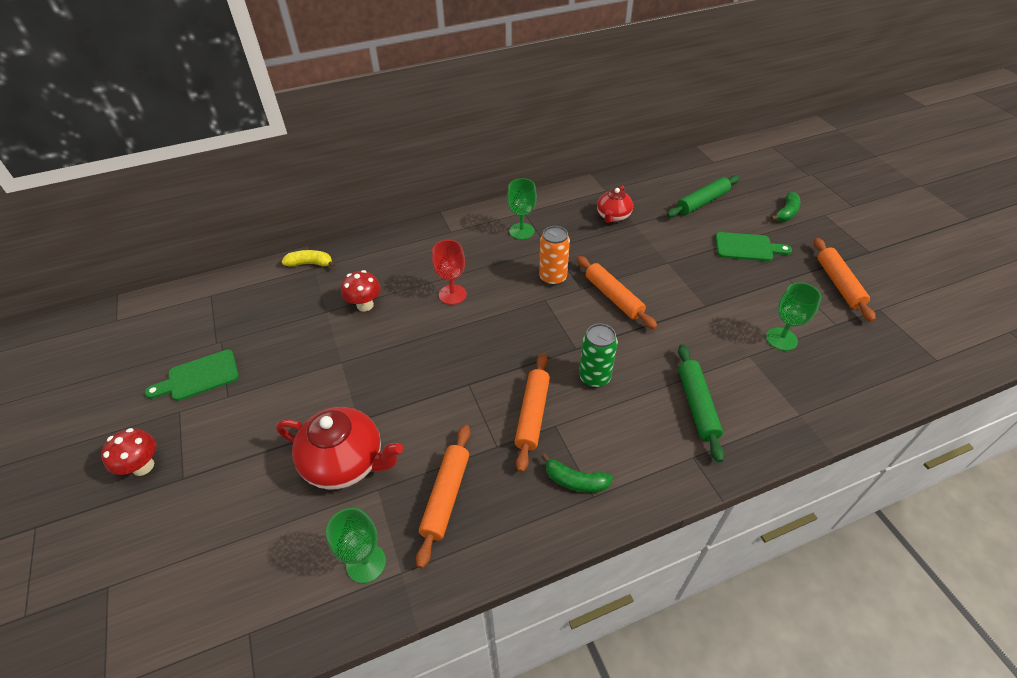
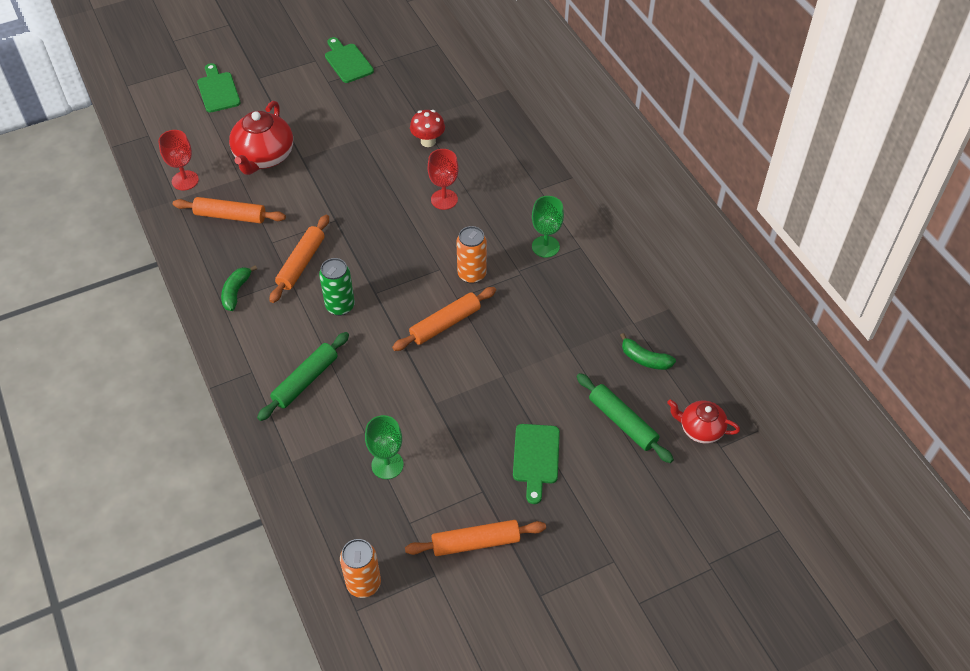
camera: 85 degrees right, 5 degrees up
(143, 466) = (269, 56): red mushroom -> none
(186, 532) = (218, 90): none -> green cutting board
(310, 264) = (481, 96): yellow banana -> none
(366, 563) = (185, 180): green goblet -> red goblet
(532, 415) = (301, 263): orange rolling pin -> orange rolling pin turned 75 degrees counterclockwise
(613, 216) = (581, 328): red teapot -> red teapot (700, 429)
(697, 405) = (305, 381): green rolling pin -> green rolling pin turned 45 degrees counterclockwise
(786, 212) = (612, 515): green banana -> green banana (645, 359)
(909, 355) = (363, 583): none -> orange can

